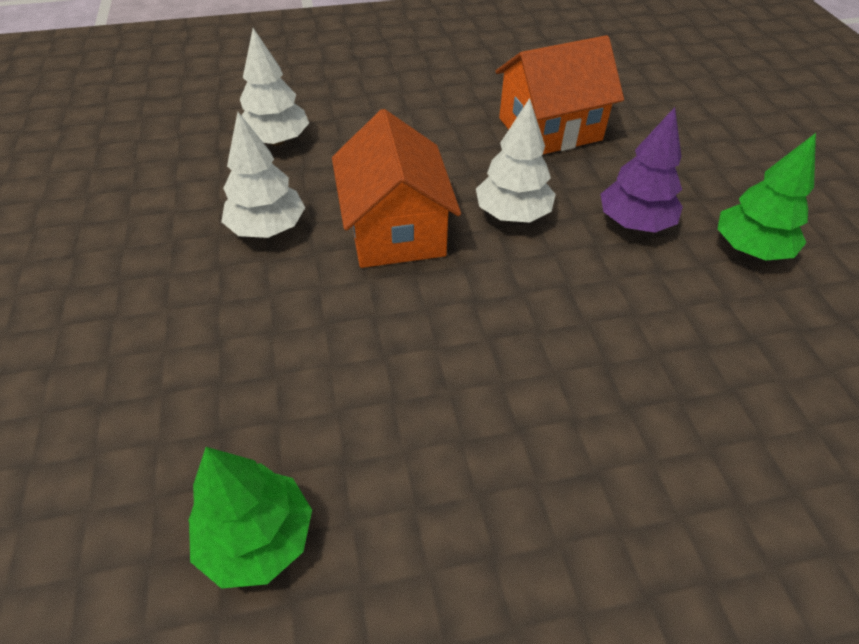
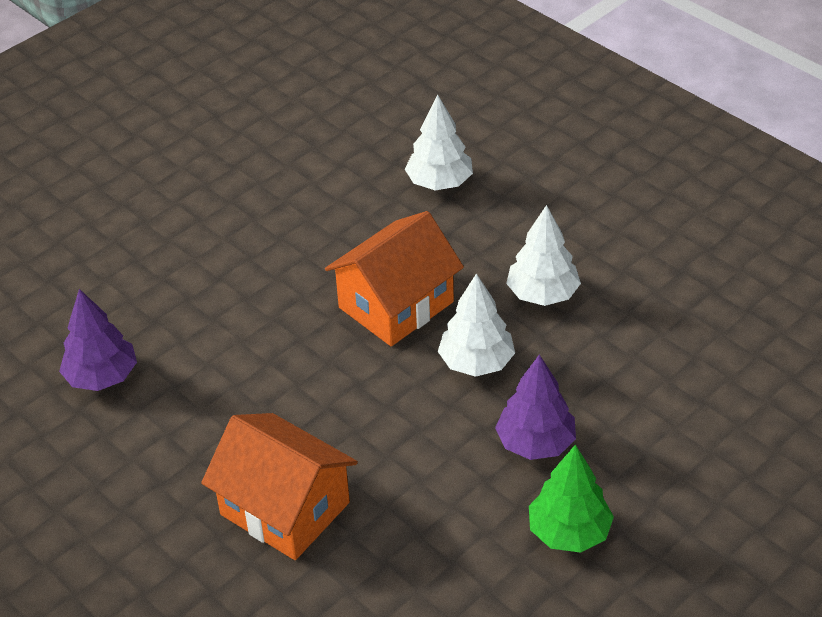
camera: 60 degrees right, 5 degrees down
(257, 539) = (102, 377): green tree -> purple tree
(267, 228) = (337, 238): white tree -> white tree (542, 294)
(550, 129) = (625, 336): orange house -> orange house (285, 508)

